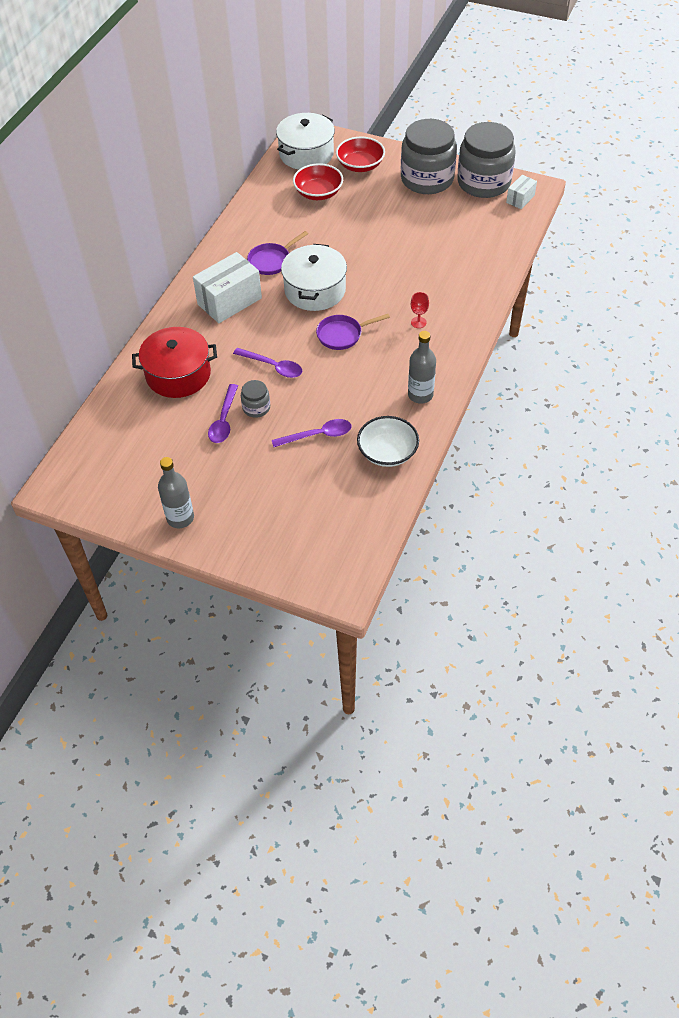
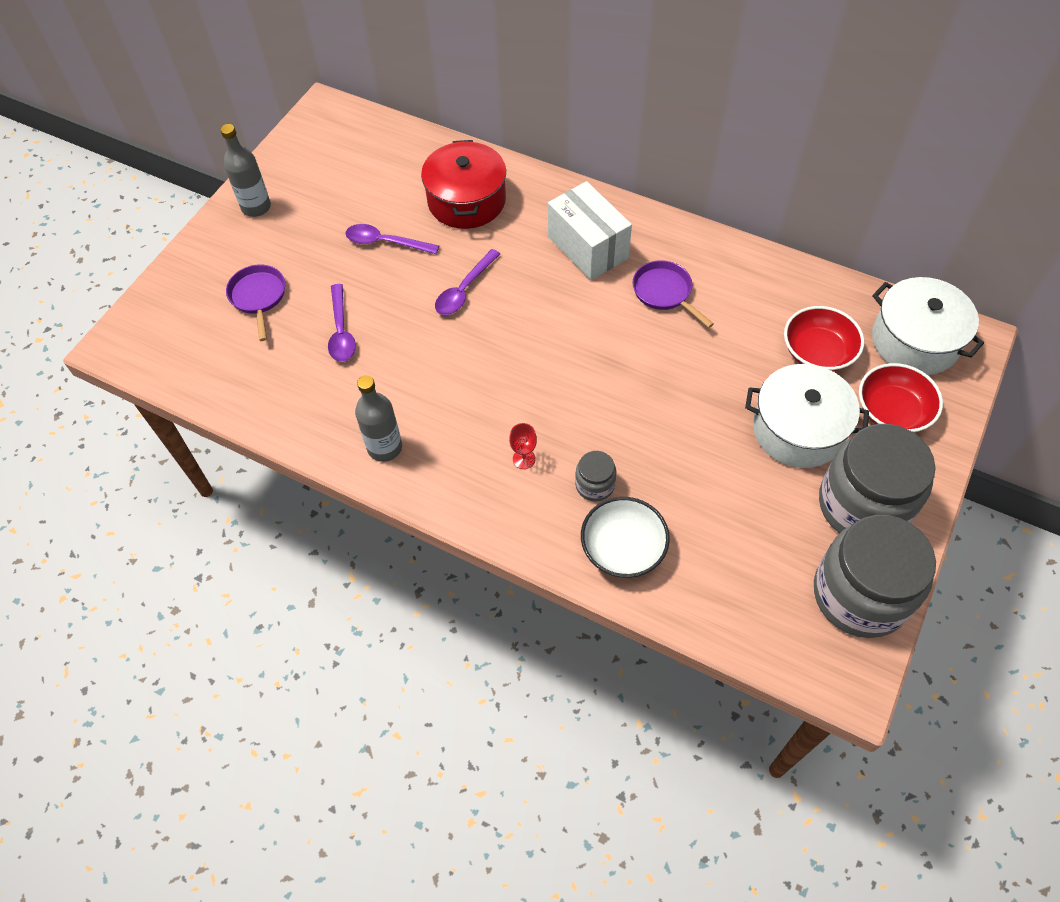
camera: 95 degrees right, 5 degrees up
(256, 408) = (399, 272): grey jar -> grey jar (595, 485)
(315, 290) = (601, 339): white pot -> white pot (798, 429)
(342, 335) = (511, 366): purple pan -> purple pan (258, 297)
(387, 452) = (296, 402): white bowl -> white bowl (623, 548)
(520, 199) = (816, 649): white box -> none

